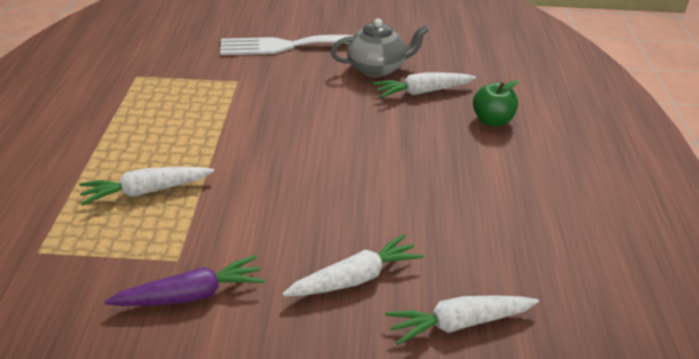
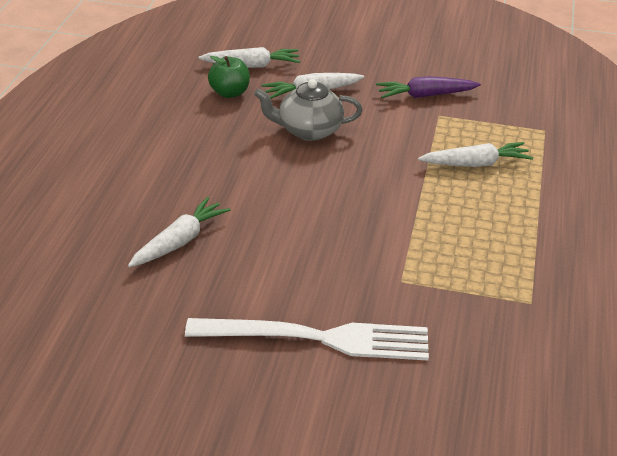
camera: 170 degrees left, 0 degrees up
(377, 68) = (218, 284): grey teapot -> grey teapot (308, 130)
(422, 92) = (180, 241): white carrot -> white carrot turned 45 degrees counterclockwise
(492, 120) = (124, 197): green apple -> green apple (229, 93)

